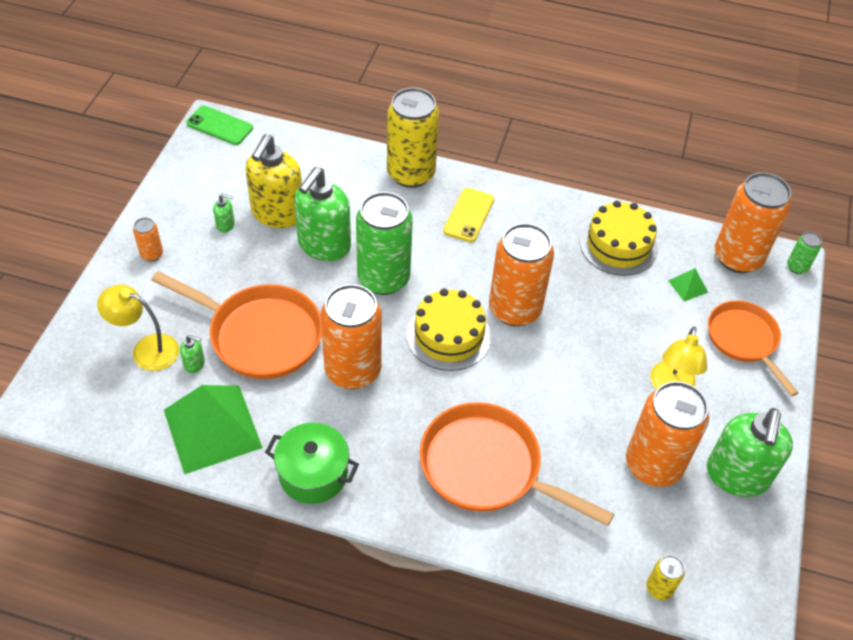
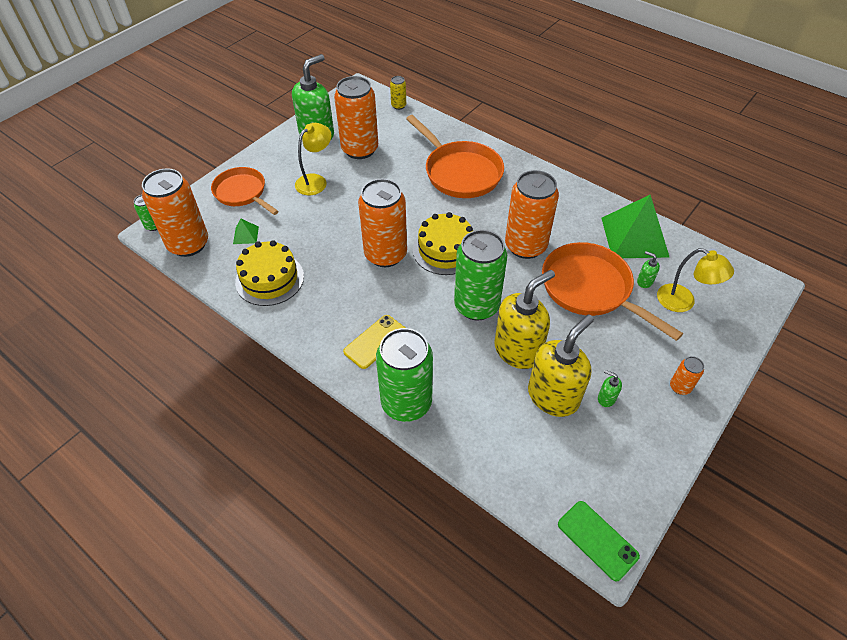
camera: 155 degrees left, 0 degrees up
(313, 474) = (570, 196): green pot -> none
(324, 245) = (518, 350): green soap dispenser -> yellow soap dispenser
(411, 173) = (406, 403): yellow can -> green can
(744, 340) = (242, 193): orange pan -> orange pan turned 135 degrees clockwise

